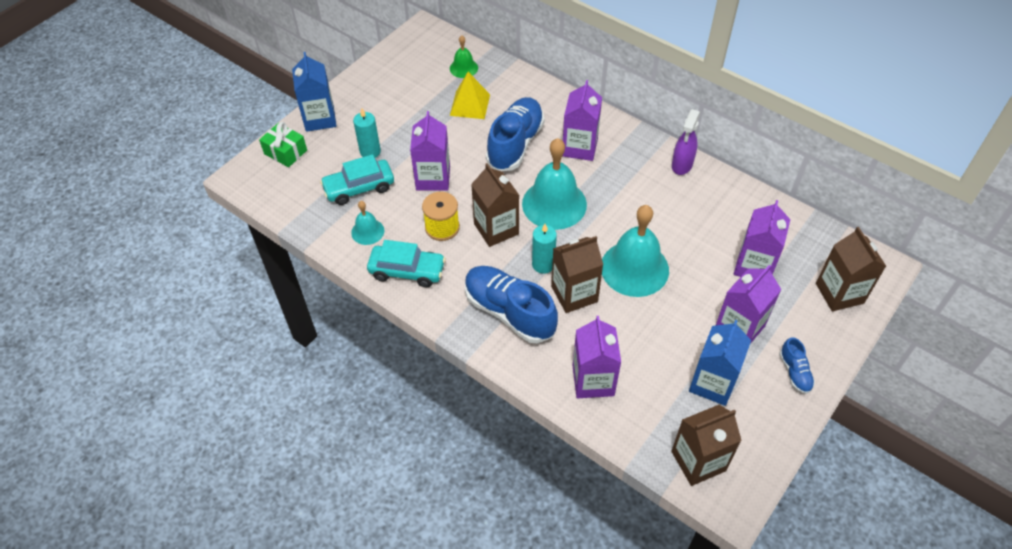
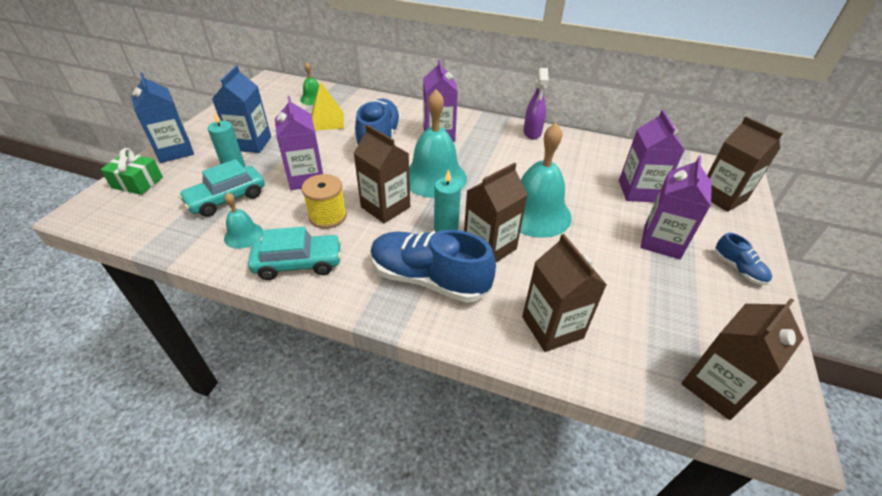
camera: 20 degrees left, 10 degrees down
(593, 380) = (552, 327): purple carton -> brown carton
(712, 383) = (673, 298): blue carton -> blue carton (251, 143)

